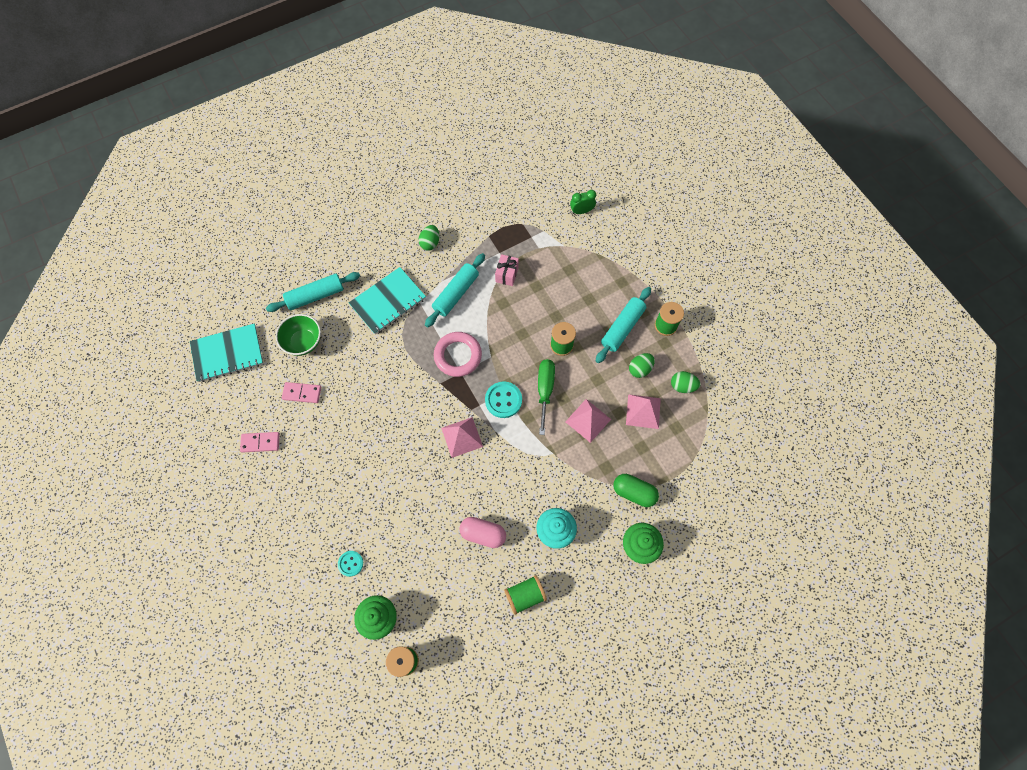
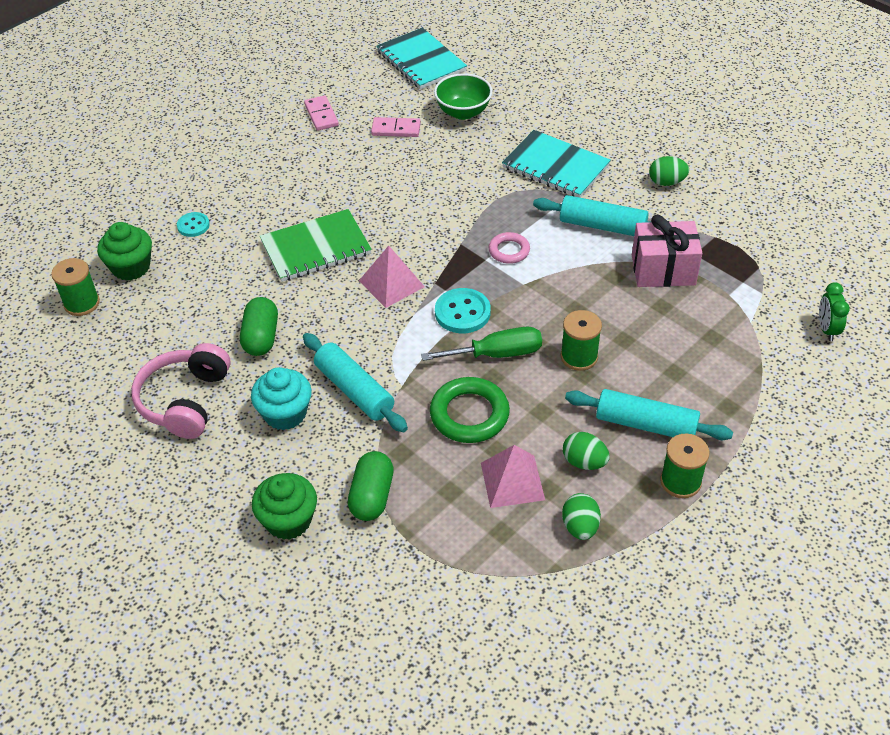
camera: 75 degrees right, 20 degrees down
(302, 393) = (396, 129): pink domino -> pink domino turned 75 degrees counterclockwise
(315, 296) = (530, 105): turquoise rolling pin -> turquoise rolling pin (354, 390)
(409, 479) = (316, 248): none -> green notebook
(458, 356) = (509, 251): pink ring -> pink ring, size x0.59
(483, 534) = (261, 337): pink capsule -> green capsule
(507, 274) = (663, 270): pink gift -> pink gift, size x1.64
(525, 595) = (185, 401): green spool -> pink headphones
(581, 211) = (827, 329): green clock -> green clock turned 150 degrees counterclockwise
(588, 420) = (469, 414): pink pyramid -> green ring

